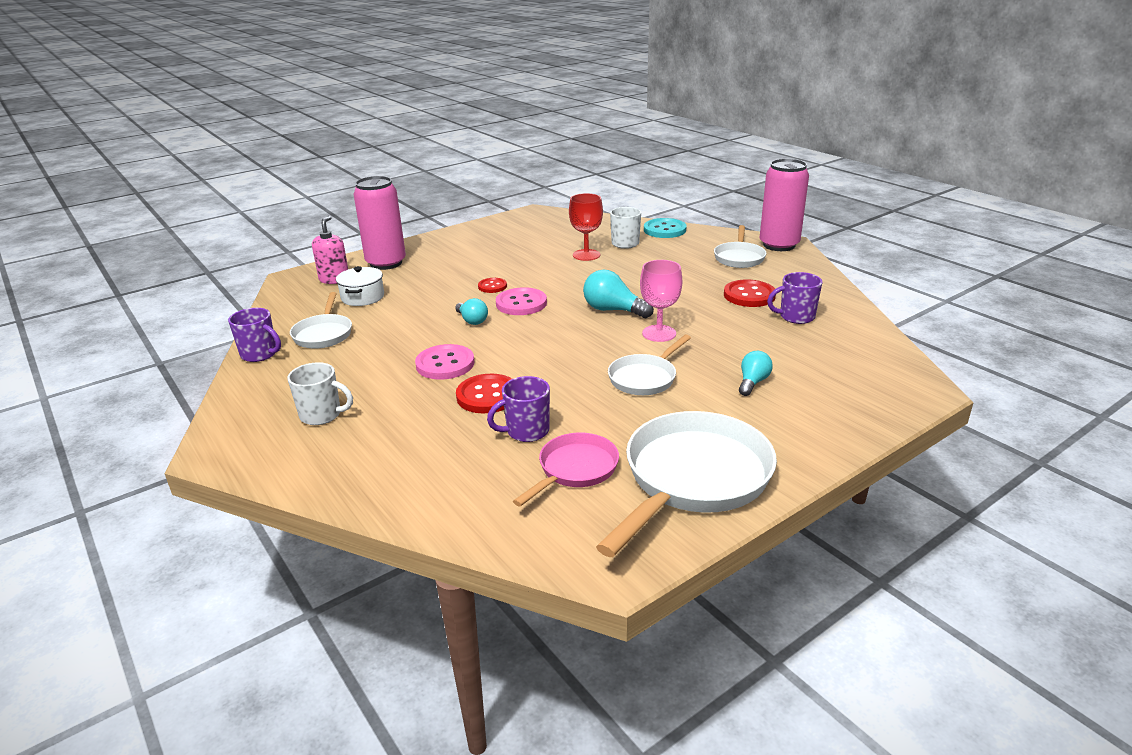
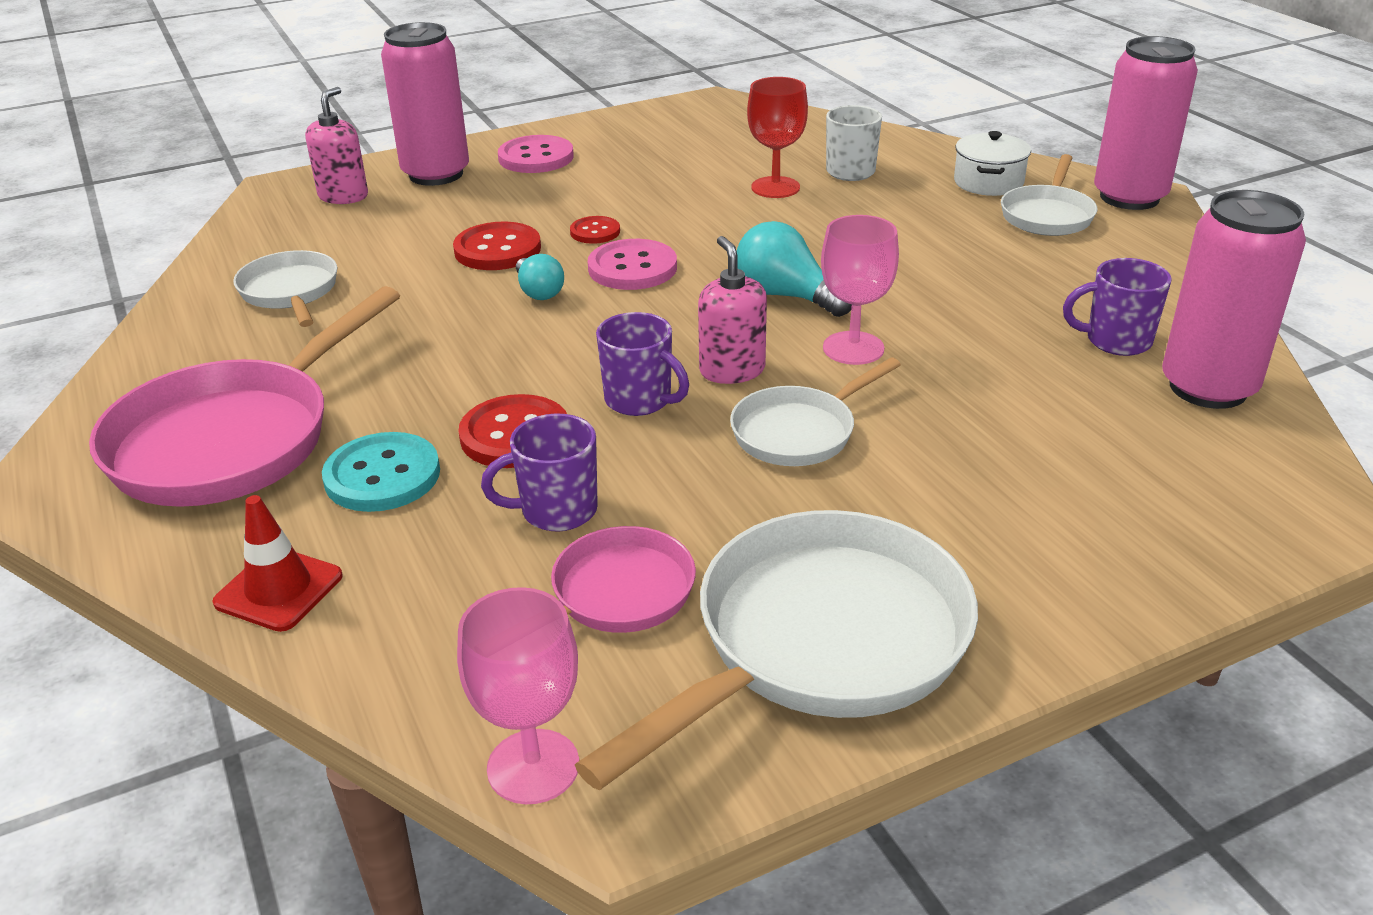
camera: 10 degrees right, 5 degrees up
(260, 354) = (178, 319): purple mug -> purple mug (640, 400)
(322, 415) = (233, 439): white mug -> pink pan
(323, 334) = (290, 292): white pan -> white pan turned 150 degrees clockwise
(362, 297) = (376, 232): white pot -> white pot (988, 182)
(382, 489) = (279, 589): none -> red traffic cone
(445, 364) = (465, 368): pink button -> pink button (536, 157)
(562, 557) = (533, 766): none -> pink goblet
(597, 351) = (732, 370): none -> pink soap dispenser
(664, 230) = (929, 151): turquoise button -> turquoise button (382, 476)
(749, 295) = (1042, 290): red button -> red button (497, 250)
(752, 382) = (993, 463): turquoise light bulb -> none
(849, 335) = (1208, 388): none -> pink can

